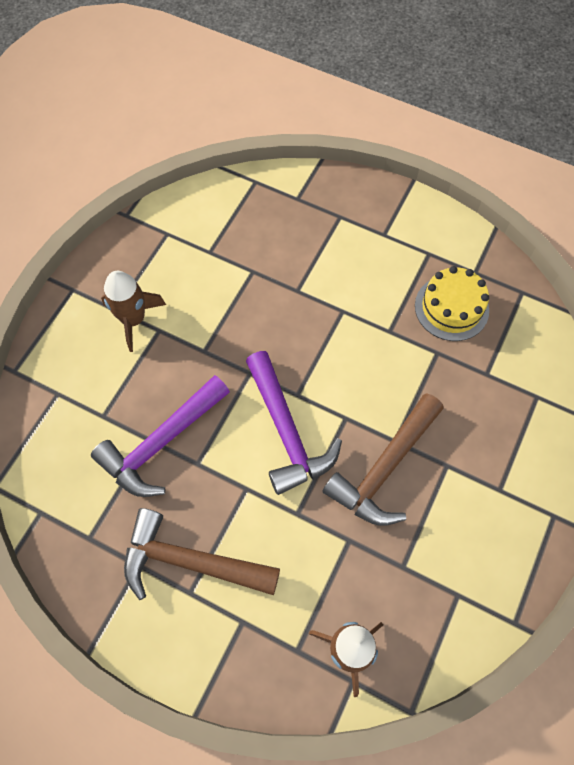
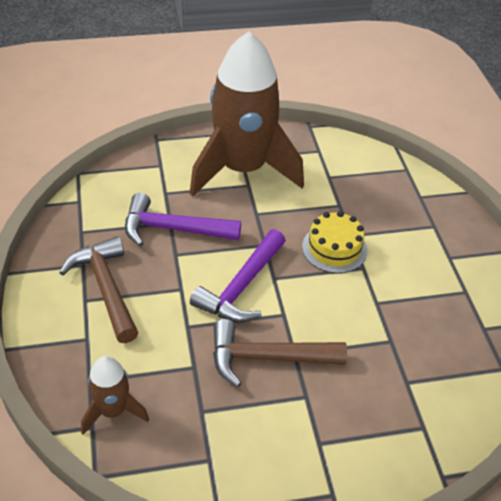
camera: 50 degrees right, 20 degrees down
(134, 319) = (243, 169): brown rocket -> brown rocket, size x2.24
(451, 308) = (437, 329): yellow cake -> yellow cake (334, 248)

